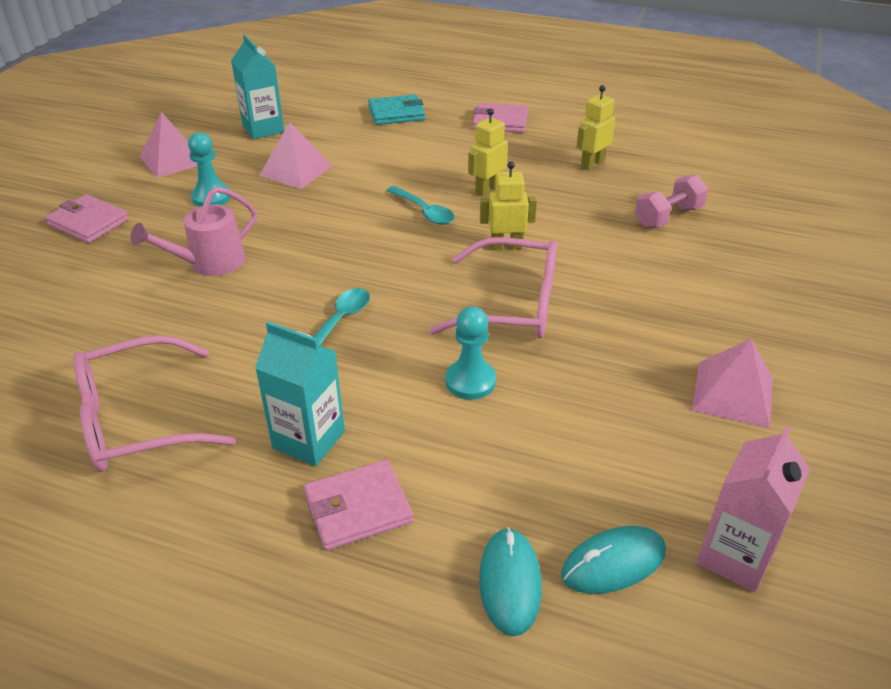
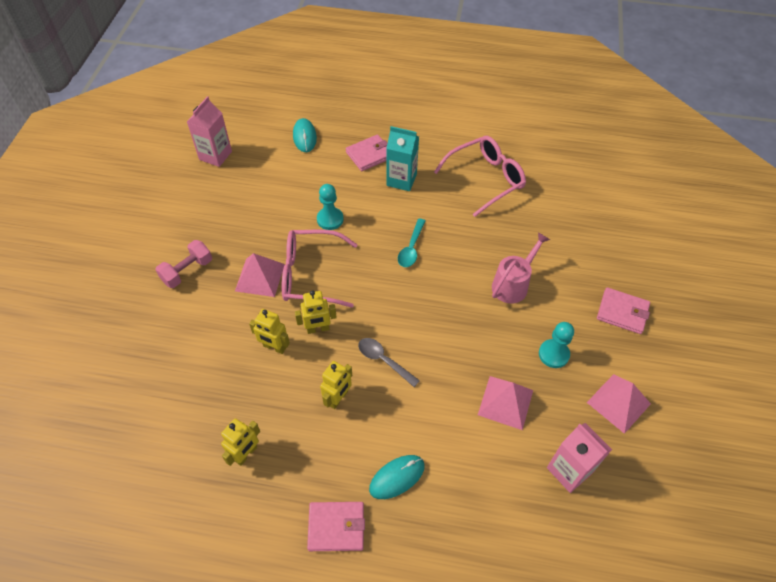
camera: 170 degrees right, 15 degrees up
(263, 129) = (569, 470): turquoise carton -> pink carton
(396, 113) = (448, 527): turquoise wallet -> none
(424, 211) = (384, 360): turquoise spoon -> grey spoon
(566, 235) = (274, 347): none -> yellow robot
(613, 563) = (264, 148): turquoise mouse -> turquoise mouse (397, 477)
(668, 217) = (193, 381): pink dumbbell -> pink dumbbell (187, 271)
(733, 394) = (192, 229): pink pyramid -> pink pyramid (260, 277)

